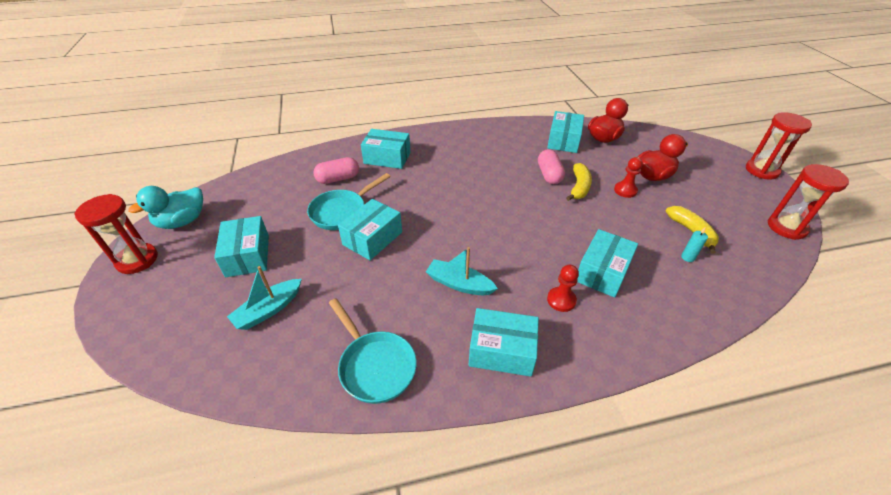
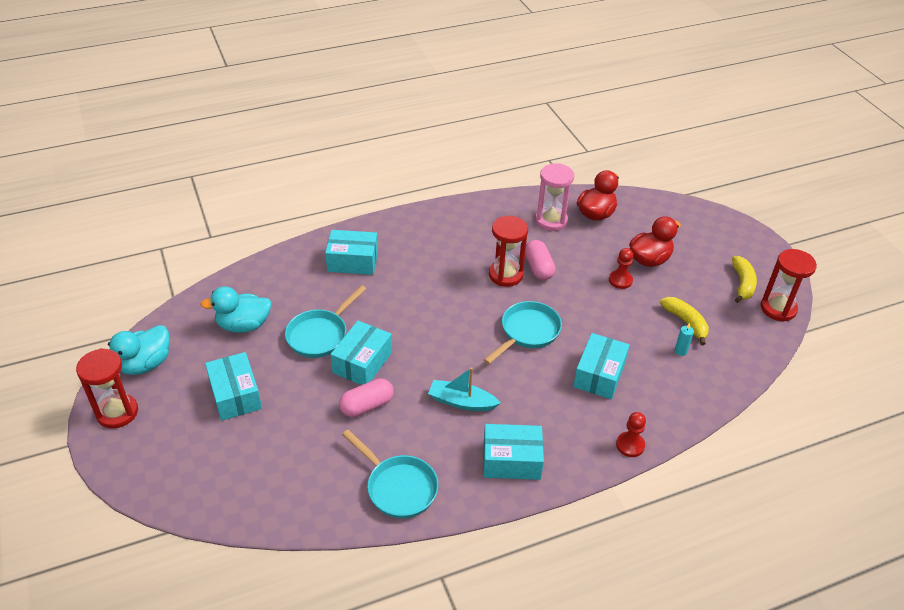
camera: 10 degrees left, 0 degrees up
(268, 310) = (279, 448): turquoise boat -> none
(278, 198) = (244, 325): none -> turquoise duck
(338, 179) = (303, 294): pink capsule -> pink capsule (367, 405)
(533, 226) = (527, 332): none -> turquoise pan
(561, 300) = (561, 407): red pawn -> red pawn (630, 445)
(563, 140) = (551, 220): turquoise box -> pink hourglass
(579, 187) = (571, 281): yellow banana -> yellow banana (742, 284)
(761, 170) = (762, 242): red hourglass -> red hourglass (505, 275)

